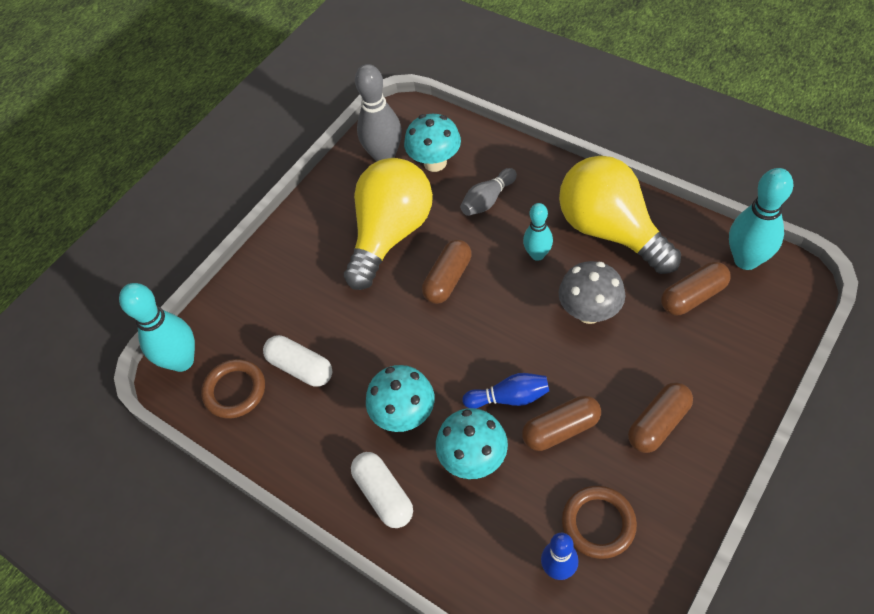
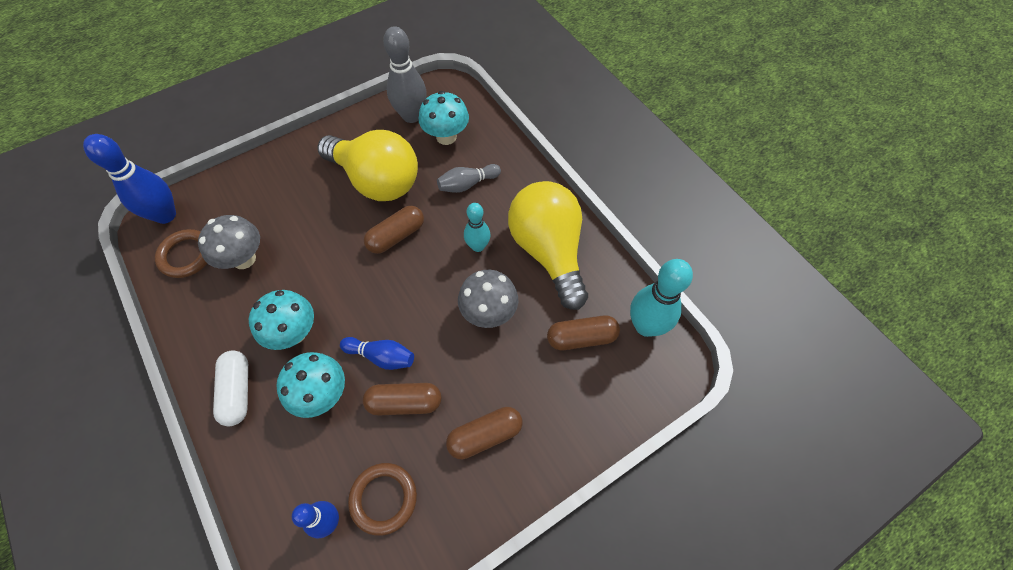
camera: 15 degrees right, 5 degrees up
(182, 361) = (165, 215): turquoise bowling pin -> blue bowling pin
(301, 367) = (244, 259): white capsule -> grey mushroom
(391, 234) = (377, 181): yellow light bulb -> yellow light bulb turned 75 degrees clockwise

